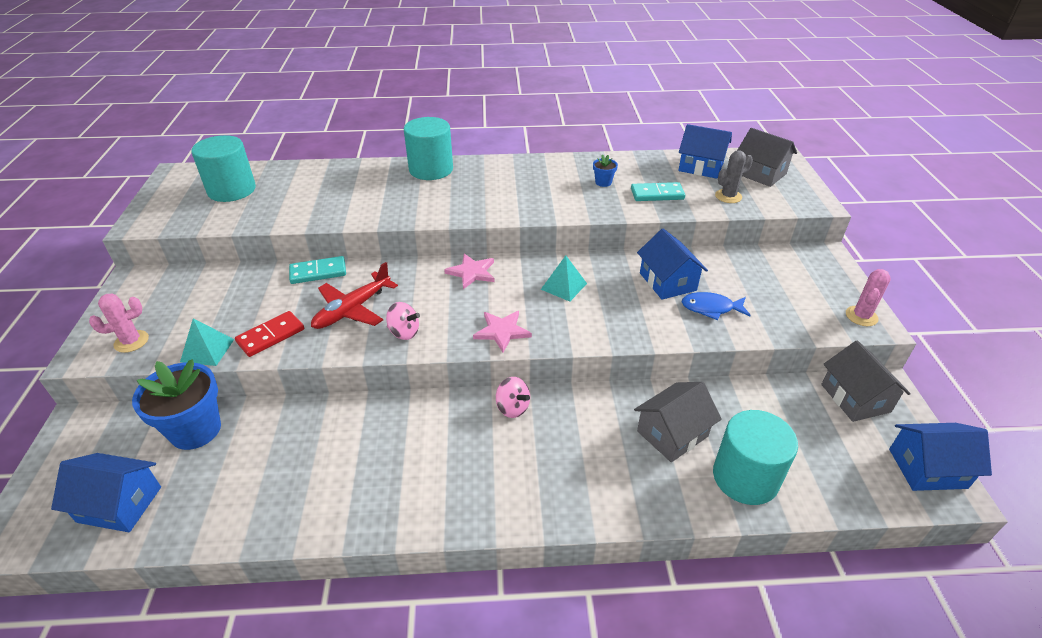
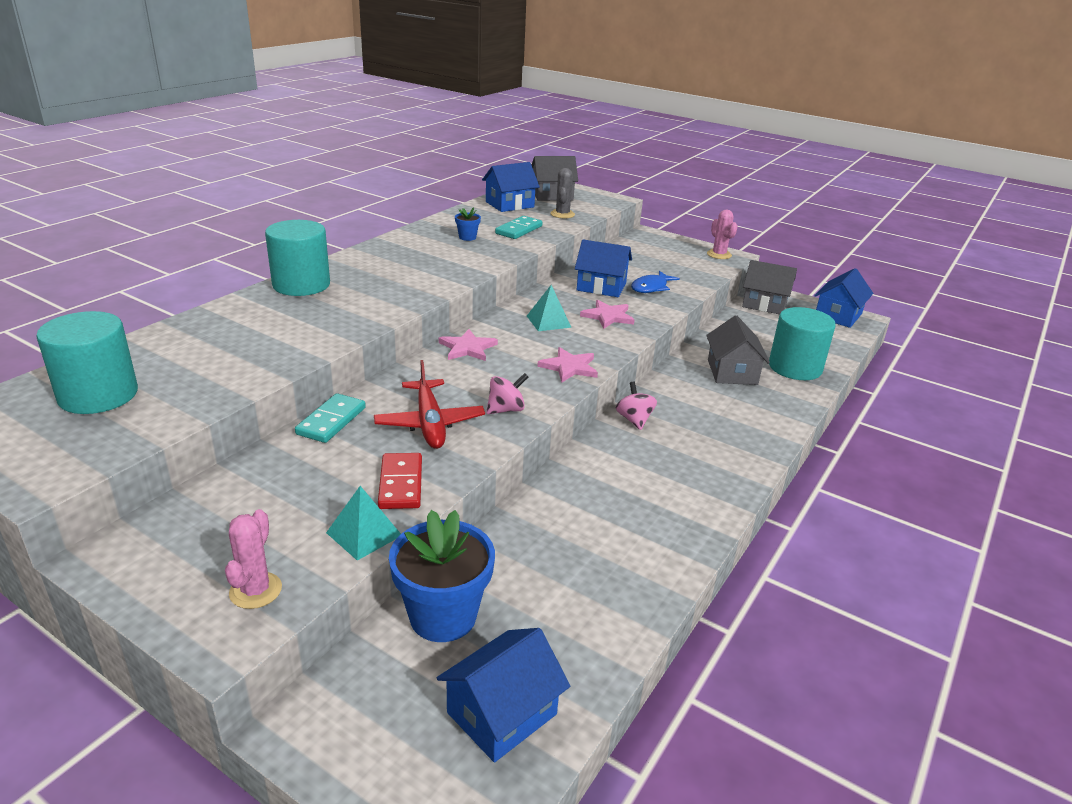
camera: 55 degrees left, 10 degrees down
(512, 408) = (634, 420): pink spinning top -> pink spinning top turned 90 degrees counterclockwise
(616, 310) = (608, 316): none -> pink star

